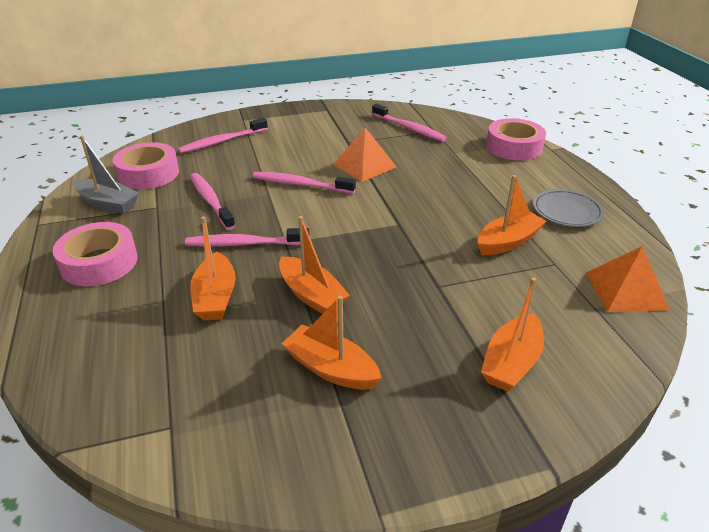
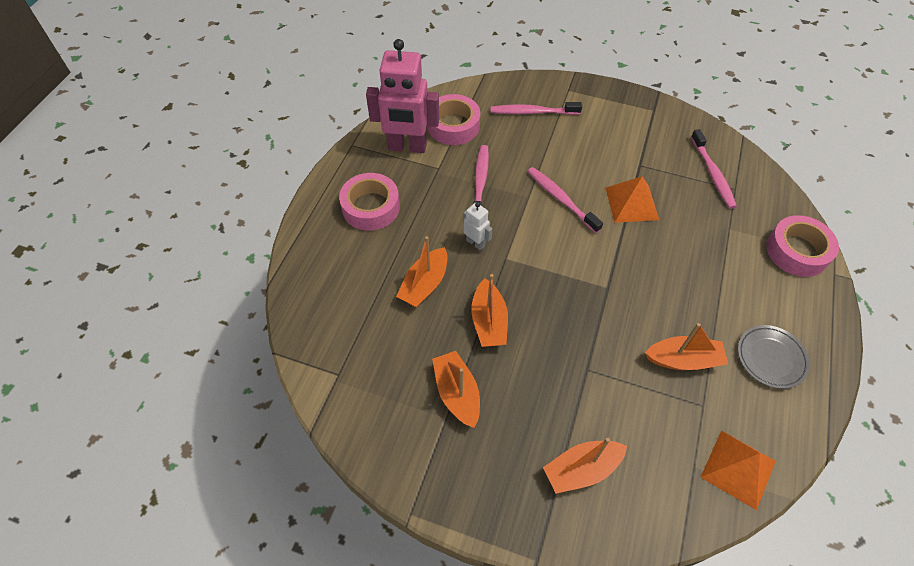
camera: 35 degrees right, 20 degrees up
(108, 204) = (407, 147): grey boat -> pink robot
(244, 244) = (475, 243): pink toothbrush -> white robot

